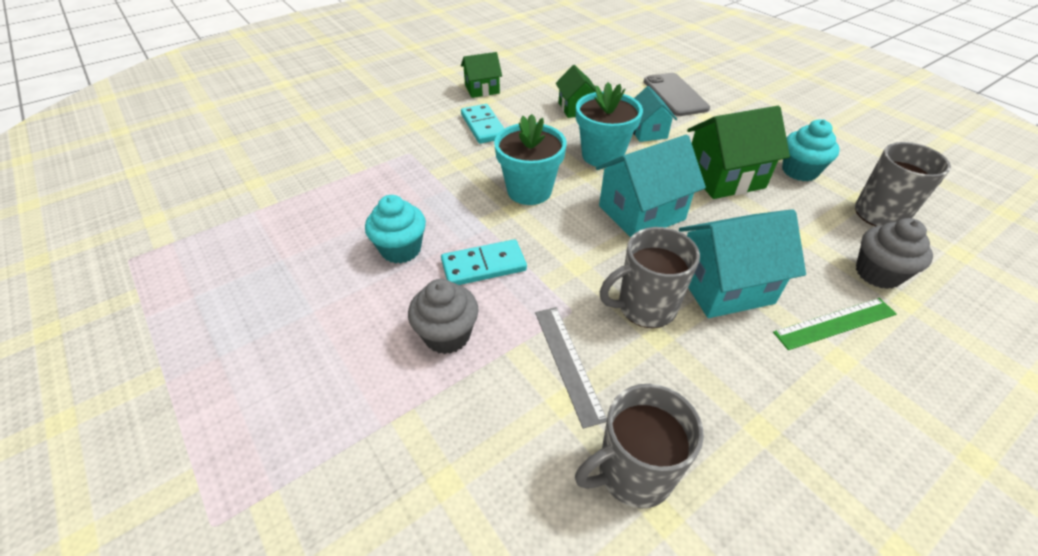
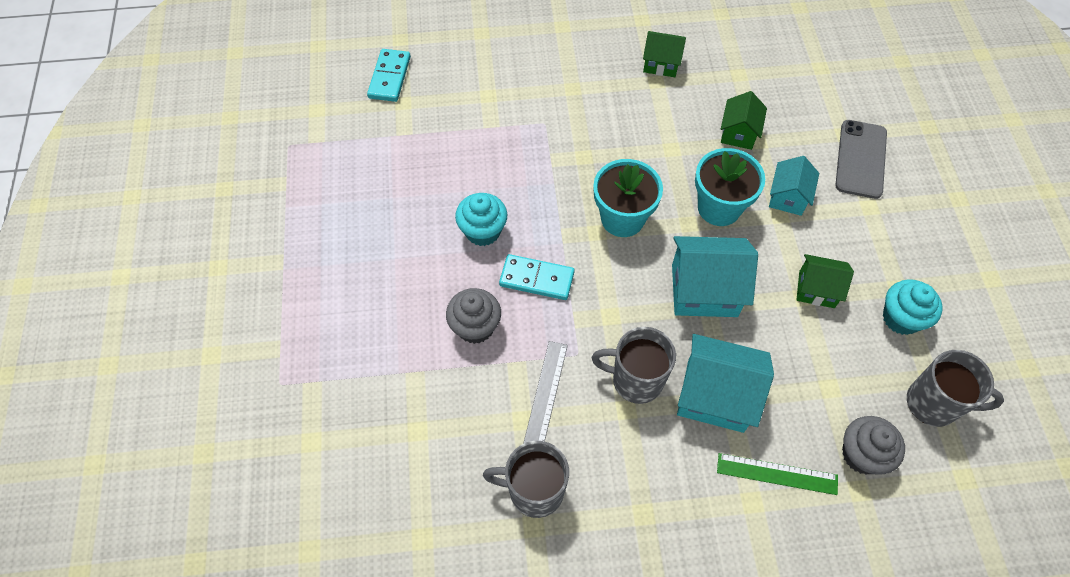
camera: 30 degrees right, 15 degrees up
(483, 126) = (631, 118): turquoise domino -> turquoise domino (390, 77)
(724, 177) = (816, 289): green house -> green house, size x0.60

